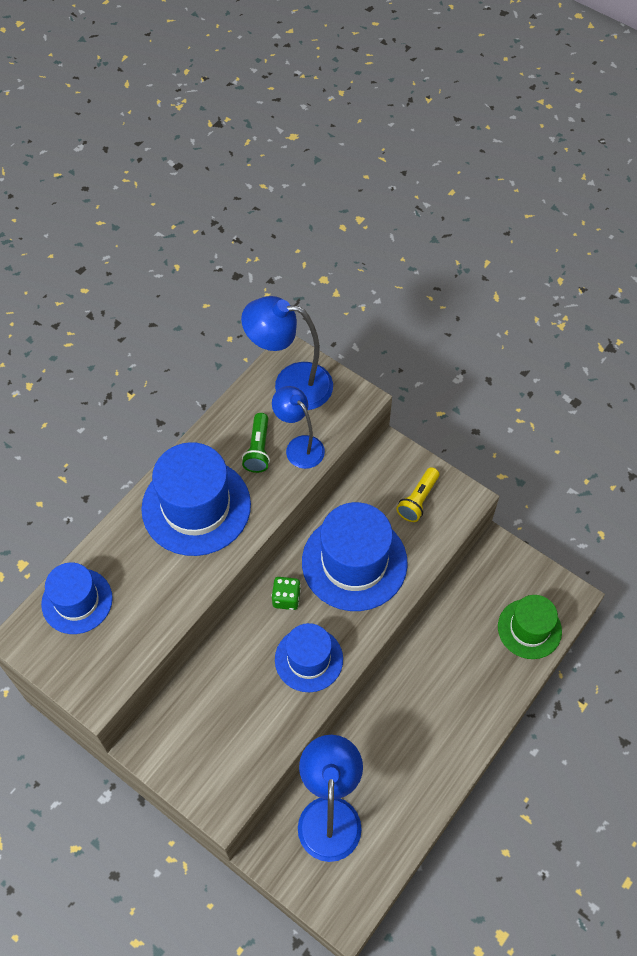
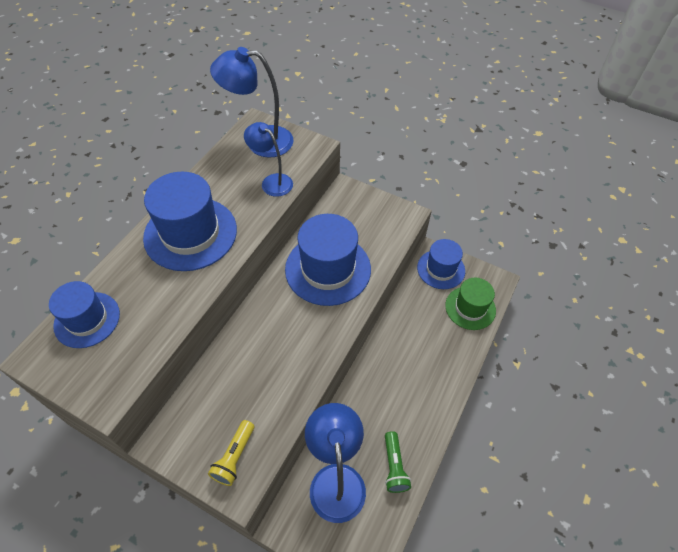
camera: 10 degrees left, 5 degrees down
(258, 449) = (238, 187): green flashlight -> green flashlight (394, 466)
(286, 598) = (276, 303): green dice -> none
(308, 659) = (301, 348): blue hat -> blue hat (441, 269)
(418, 500) = (370, 219): yellow flashlight -> yellow flashlight (234, 457)

